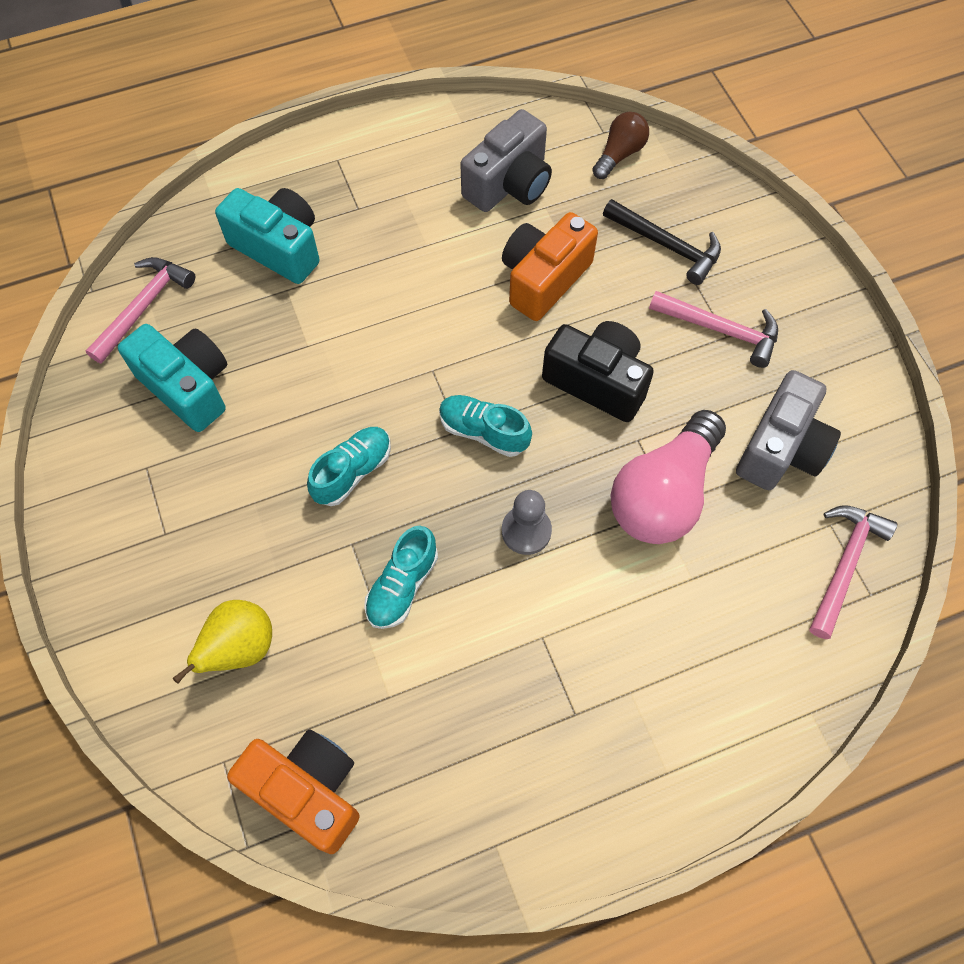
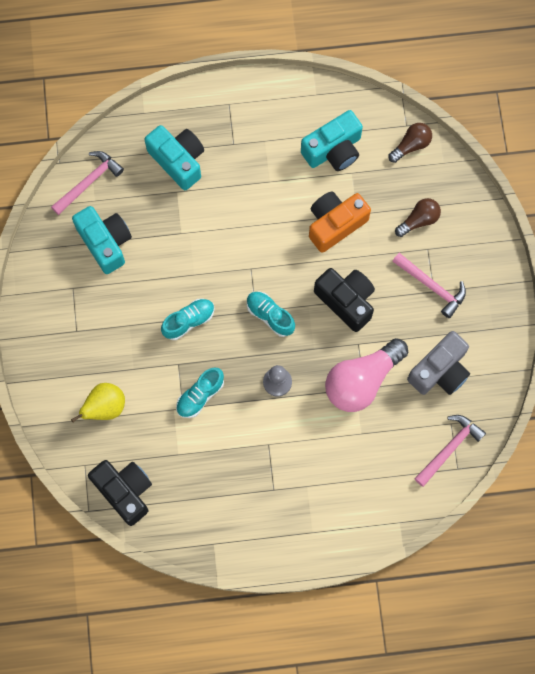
camera: 15 degrees right, 10 degrees up
(307, 790) = (124, 491): orange camera -> black camera
(509, 184) = (333, 150): grey camera -> turquoise camera
(667, 246) = (419, 220): black hammer -> brown light bulb

